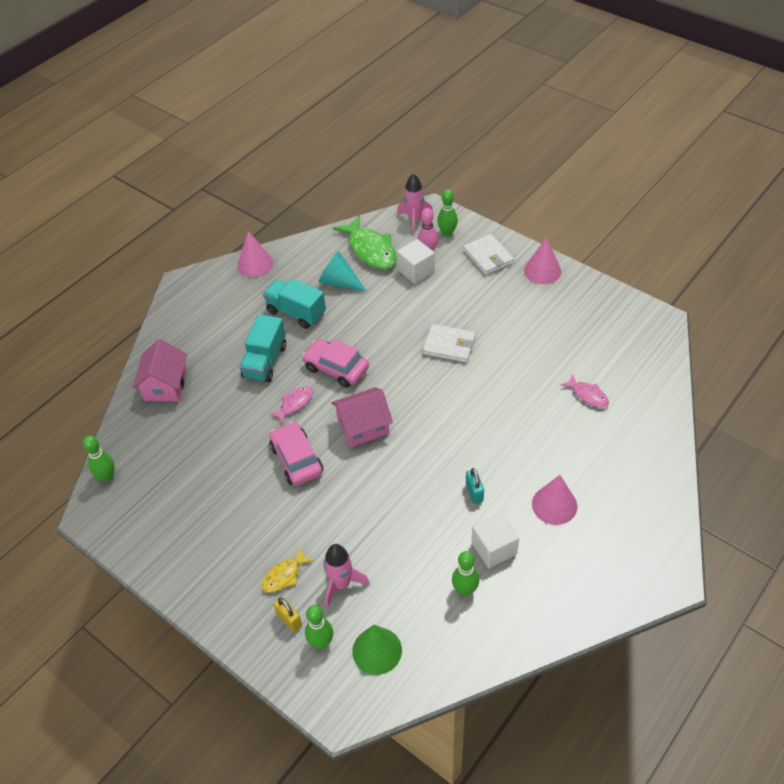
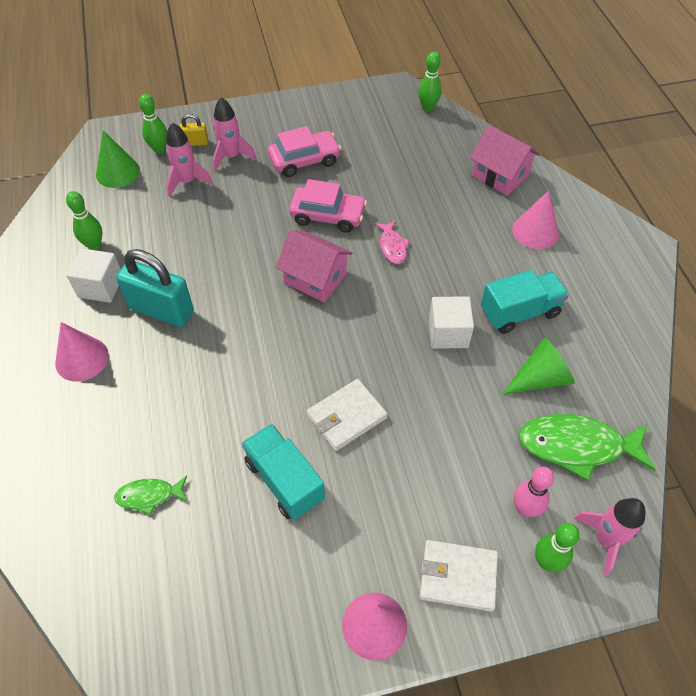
camera: 125 degrees right, 5 degrees up
(255, 264) = (635, 319): pink cone -> pink cone (535, 231)
(265, 361) = (468, 253): turquoise truck -> turquoise truck (284, 480)
(284, 575) = (231, 157): yellow fish -> pink rocket
(336, 368) = (407, 300): pink car -> pink car (304, 160)
(339, 282) = (540, 378): turquoise cone -> green cone
(363, 427) = (315, 278): pink house -> pink house turned 75 degrees counterclockwise
(416, 271) = (498, 469): white cube -> white cube (448, 333)
(474, 492) = (161, 310): turquoise padlock -> turquoise padlock, size x2.11
(588, 395) = (149, 496): pink fish -> green fish

